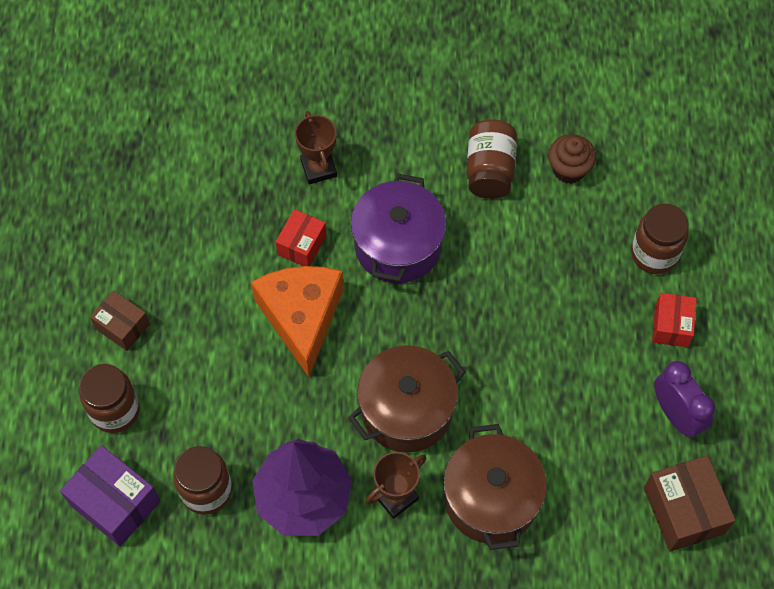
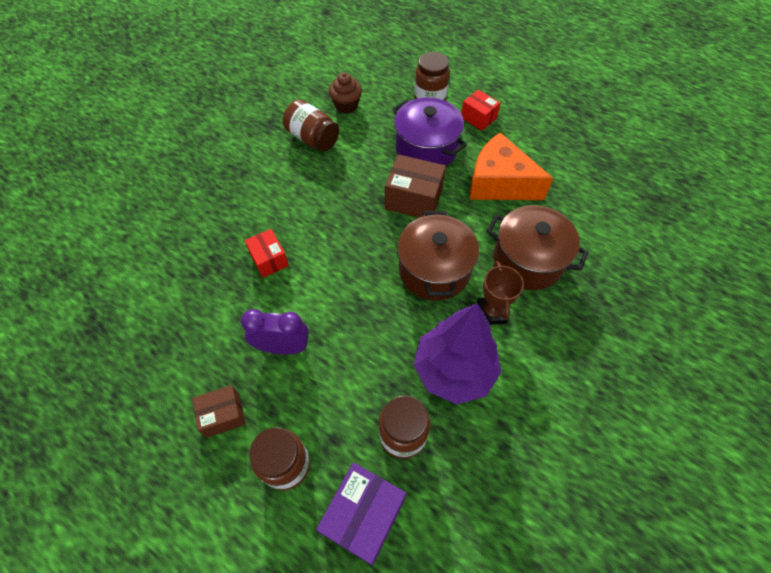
camera: 55 degrees left, 5 degrees down
(115, 503) = (363, 516): purple box -> purple box turned 45 degrees counterclockwise
(301, 318) = (320, 291): orange cheese -> orange cheese (499, 183)
(318, 168) = (225, 218): brown trophy -> none
(398, 245) = (318, 209): purple pot -> purple pot (426, 149)
(676, 415) = (533, 145): purple clock -> purple clock (283, 347)
(683, 510) = (595, 174): brown box -> brown box (413, 199)

